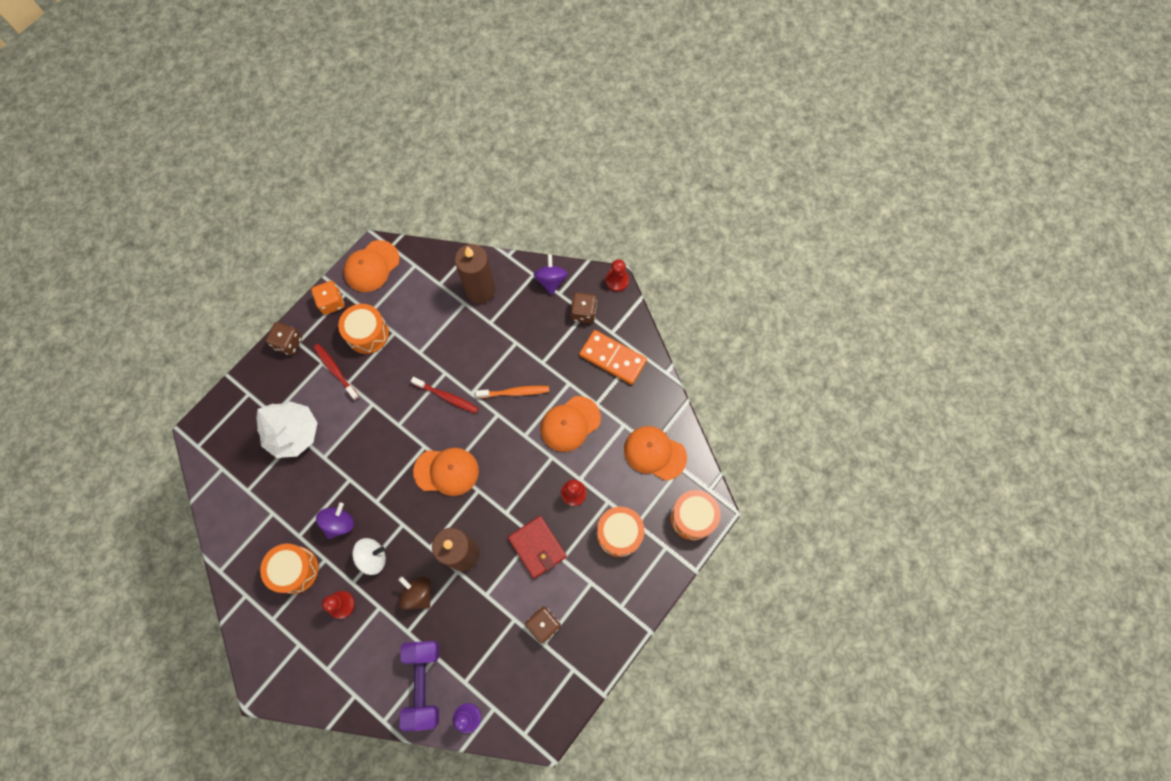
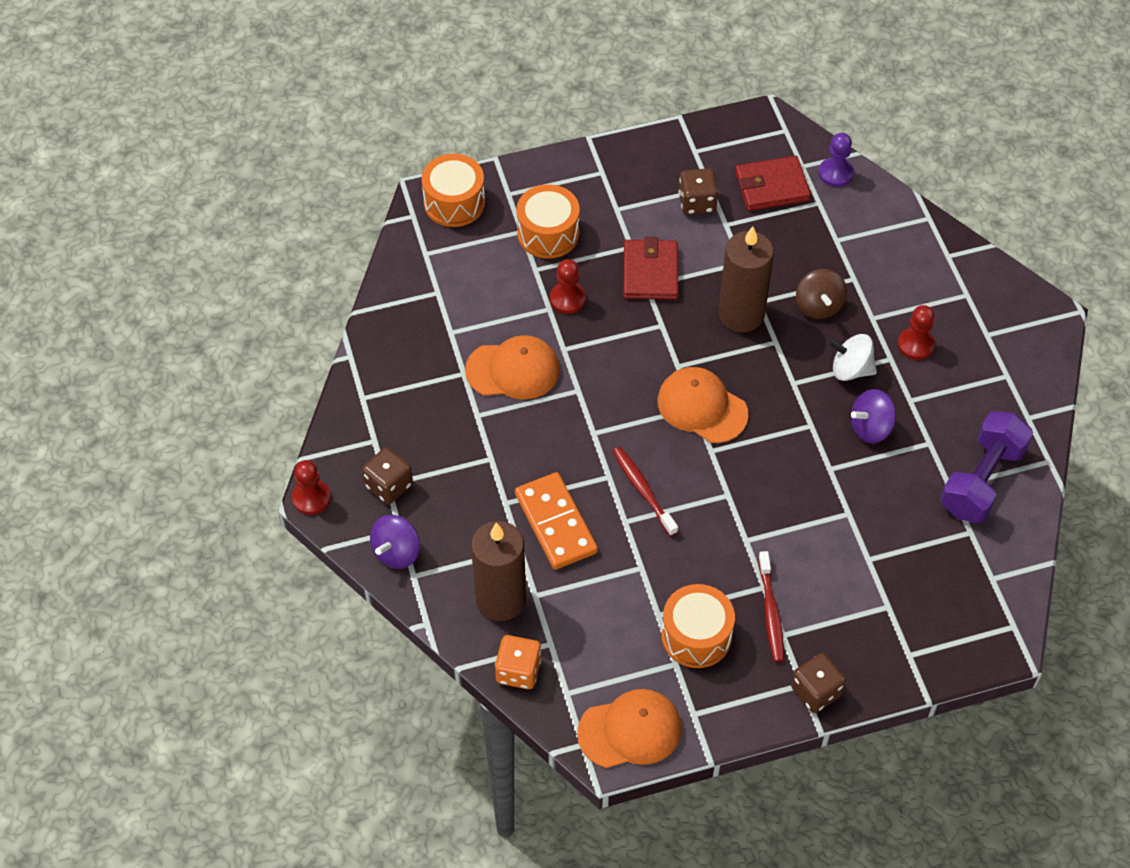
camera: 145 degrees left, 15 degrees down
(293, 433) = (873, 565): white tree -> none
(295, 570) = (953, 410): orange drum -> none
(331, 302) = (720, 712): orange dice -> orange dice (518, 671)
(423, 683) = (864, 225): purple dumbbell -> purple dumbbell (982, 480)
(503, 674) = (772, 186): none -> red wallet
(515, 392) = (553, 444): orange toothbrush -> none
(612, 358) = (400, 410): orange domino -> orange domino (556, 523)
(654, 453) = (441, 283): orange cap -> none

